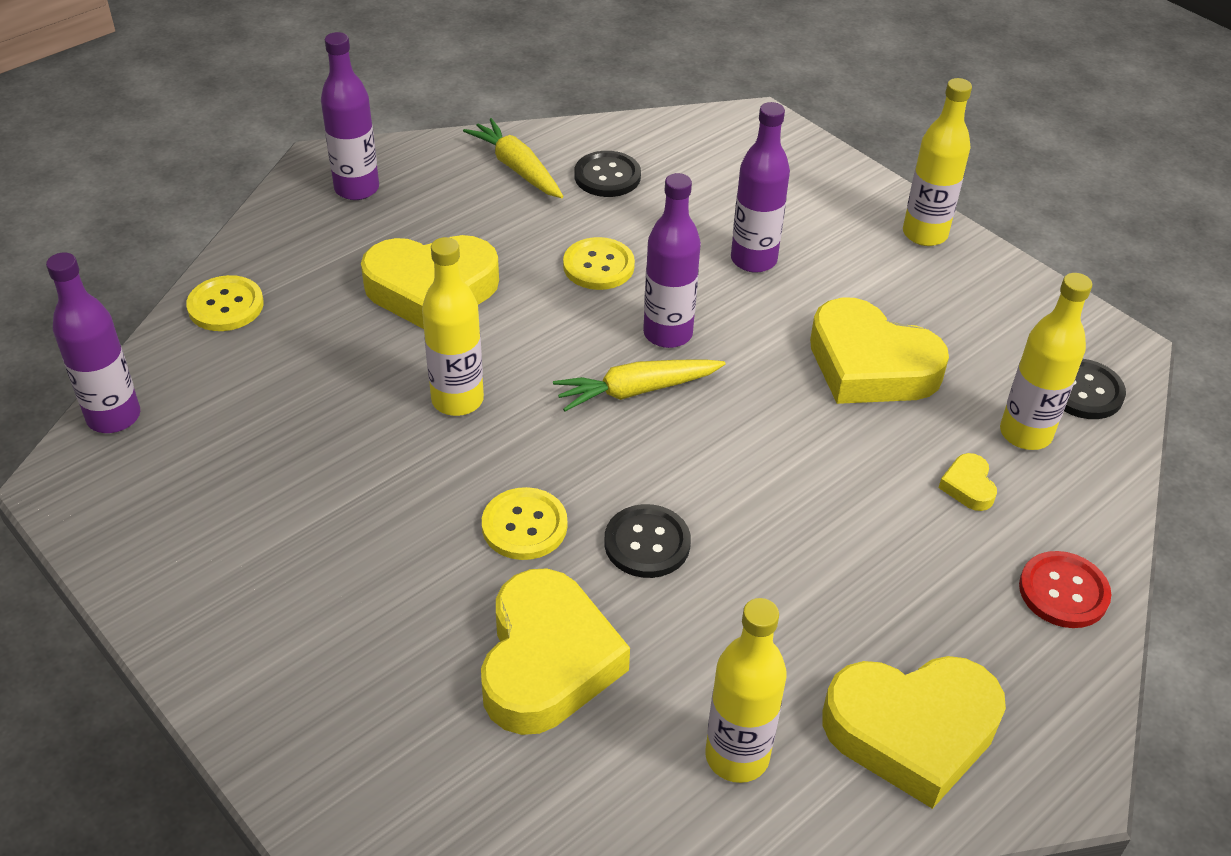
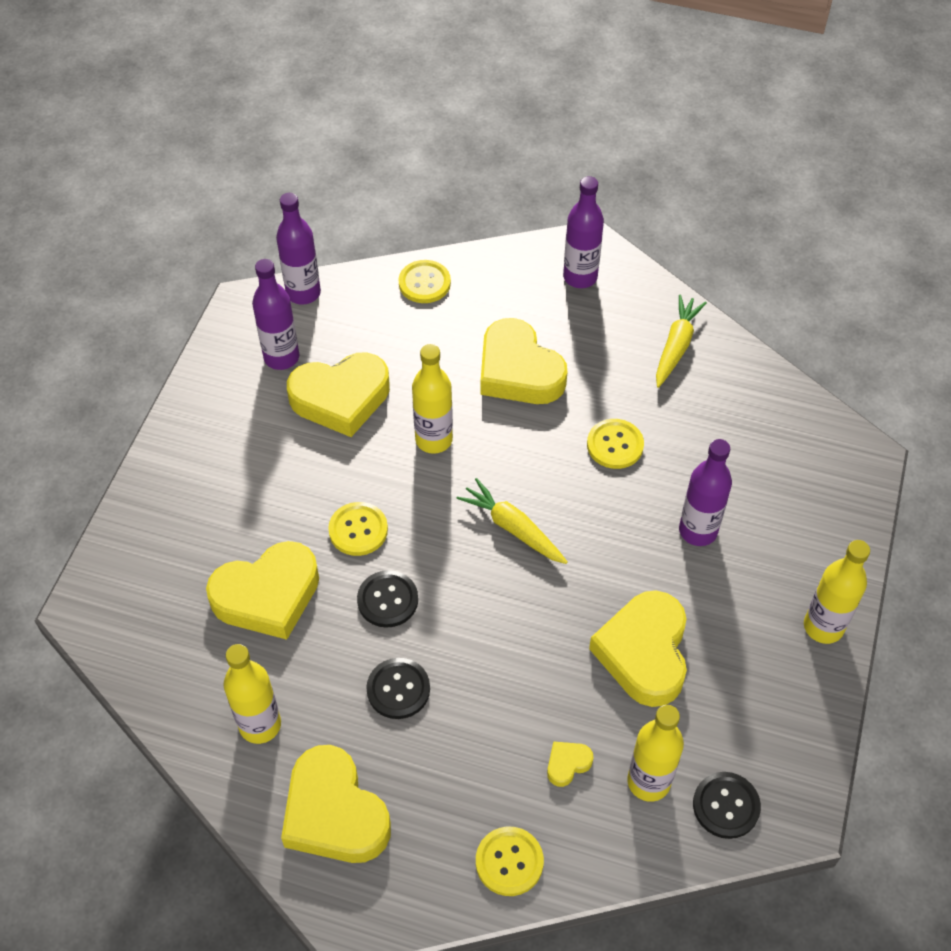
camera: 60 degrees right, 10 degrees up
(314, 454) = (341, 398): none -> yellow heart
(607, 176) = (713, 400): black button -> black button (398, 689)
(667, 334) = (580, 518): purple bottle -> purple bottle (281, 357)
(1063, 591) = (509, 862): red button -> yellow button

